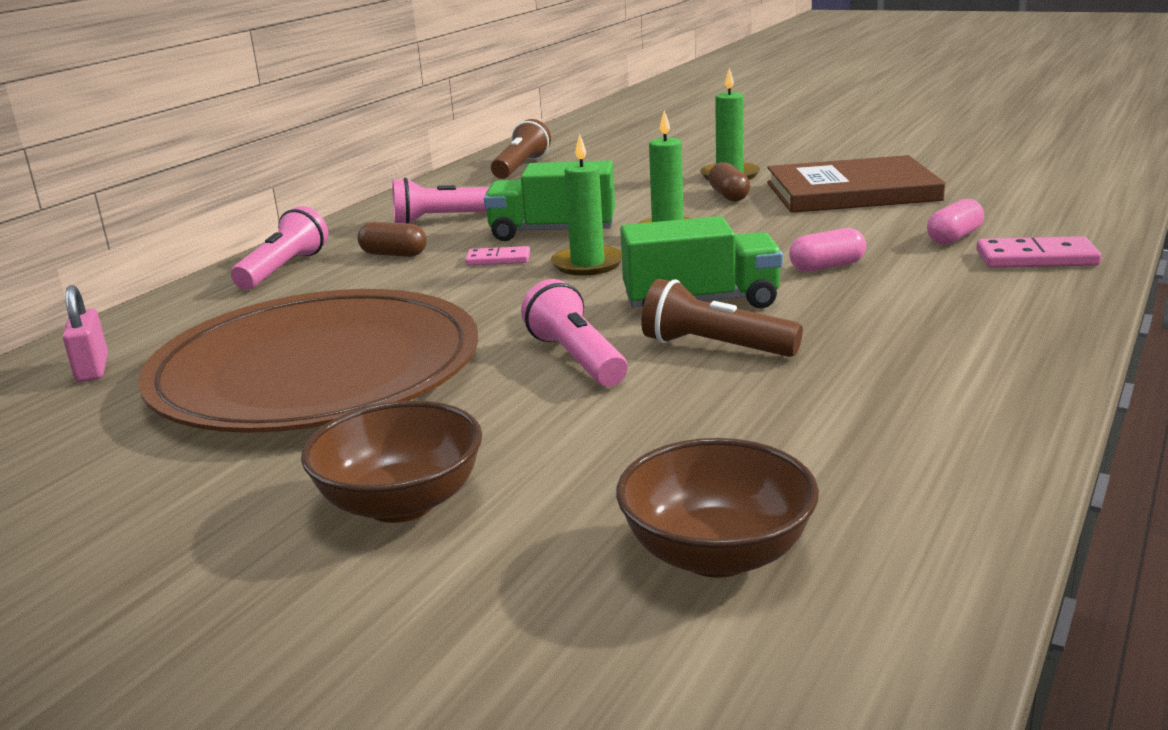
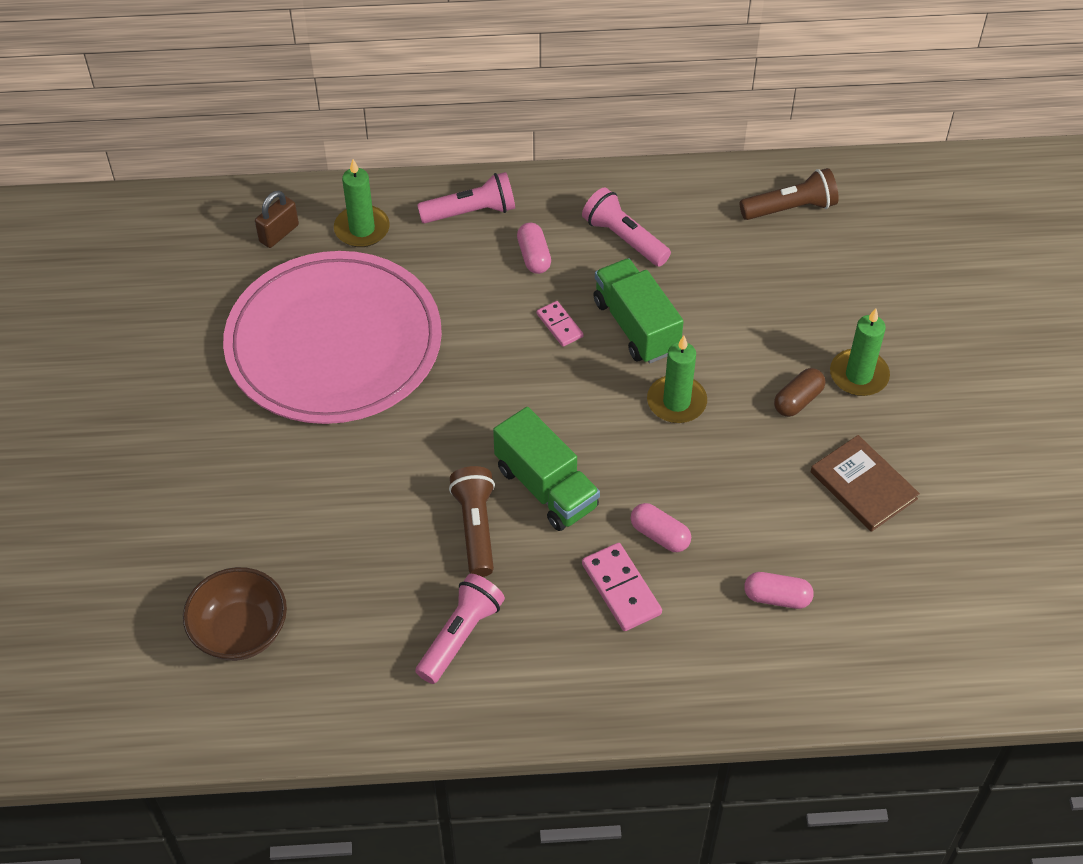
camera: 55 degrees right, 30 degrees up
(92, 369) = (279, 233): pink padlock -> brown padlock
(316, 371) = (334, 343): brown plate -> pink plate
(394, 254) = (534, 256): brown capsule -> pink capsule
(401, 503) = (219, 479): brown bowl -> none
(576, 358) = (419, 463): pink flashlight -> pink flashlight (460, 635)
(587, 264) = (581, 385): green candle -> green candle (362, 229)
(852, 192) = (863, 485): brown book -> brown book, size x0.61
(1036, 258) = (756, 666): pink domino -> pink domino (621, 589)

